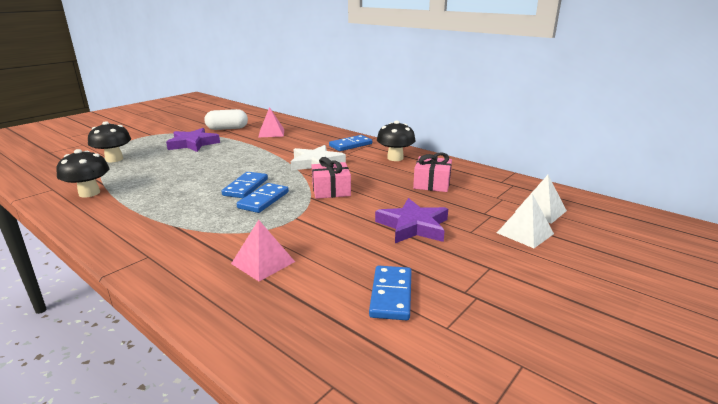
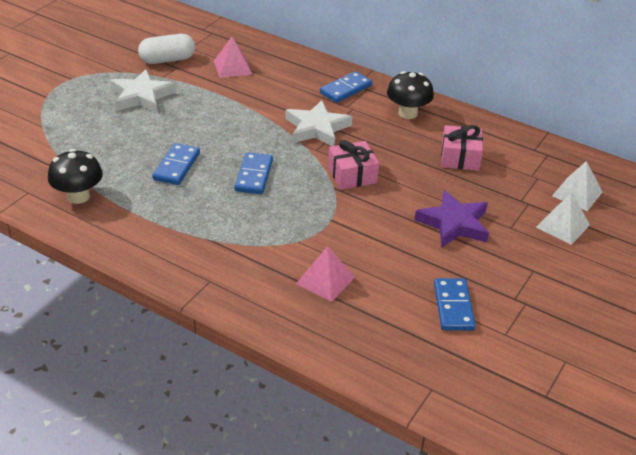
camera: 10 degrees left, 15 degrees up
(114, 159) = (60, 133): black mushroom -> none
(193, 144) = (141, 96): purple star -> white star
(263, 200) = (284, 195): blue domino -> blue domino (176, 166)

